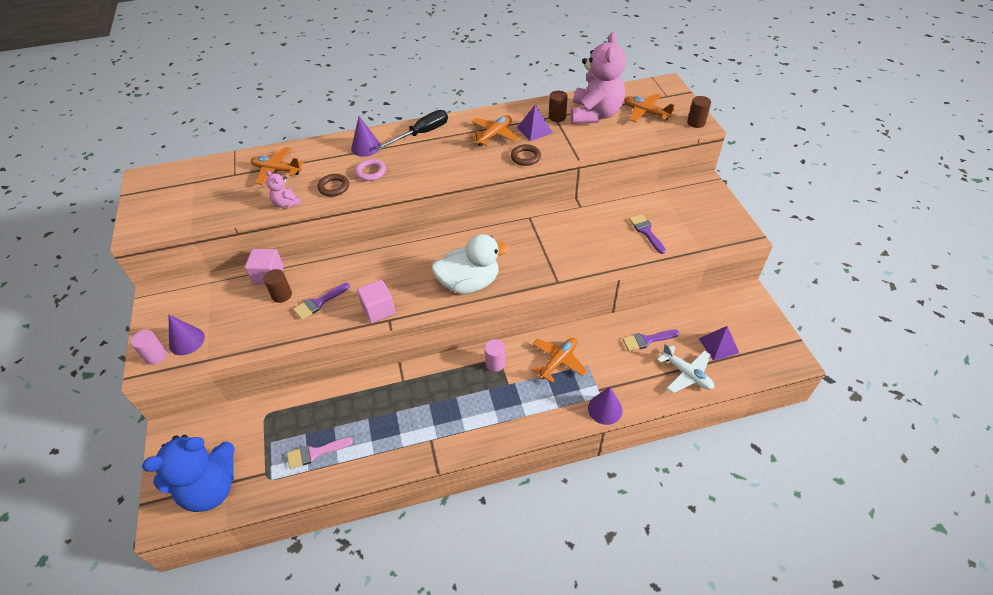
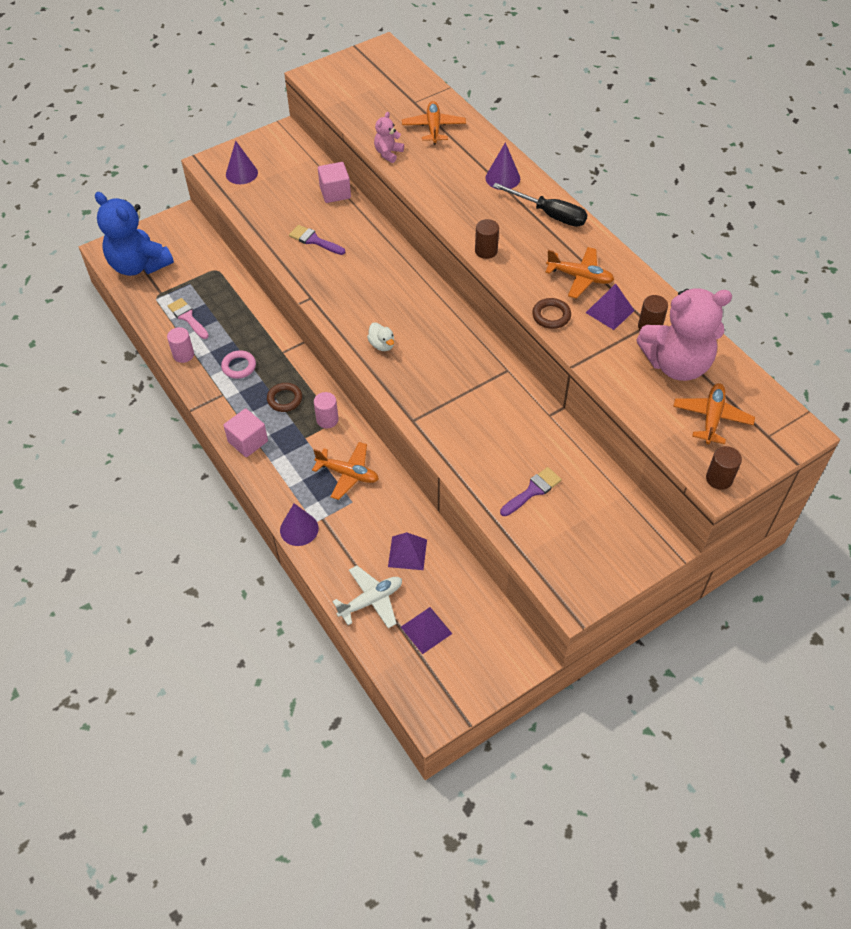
camera: 70 degrees right, 5 degrees up
(156, 356) = (220, 162): pink cylinder -> pink cylinder (183, 355)
(282, 295) = (314, 211): brown cylinder -> brown cylinder (486, 251)
(334, 187) = (426, 177): brown ring -> brown ring (285, 399)
(371, 172) = (463, 196): pink ring -> pink ring (239, 366)
(378, 309) = (320, 286): pink cube -> pink cube (248, 441)
(469, 283) = (382, 345): white duck -> white duck, size x0.44
(647, 340) = (407, 553): purple brush -> purple pyramid
(686, 374) = (371, 600): white plane -> white plane turned 150 degrees counterclockwise

